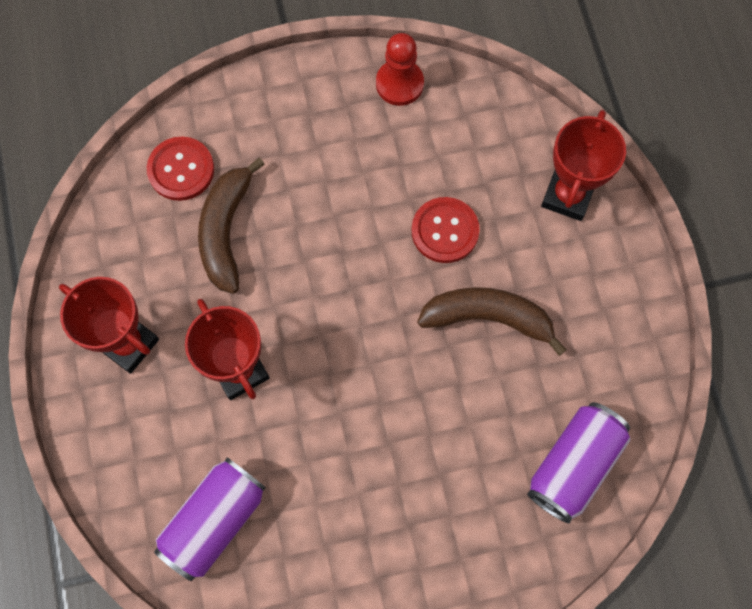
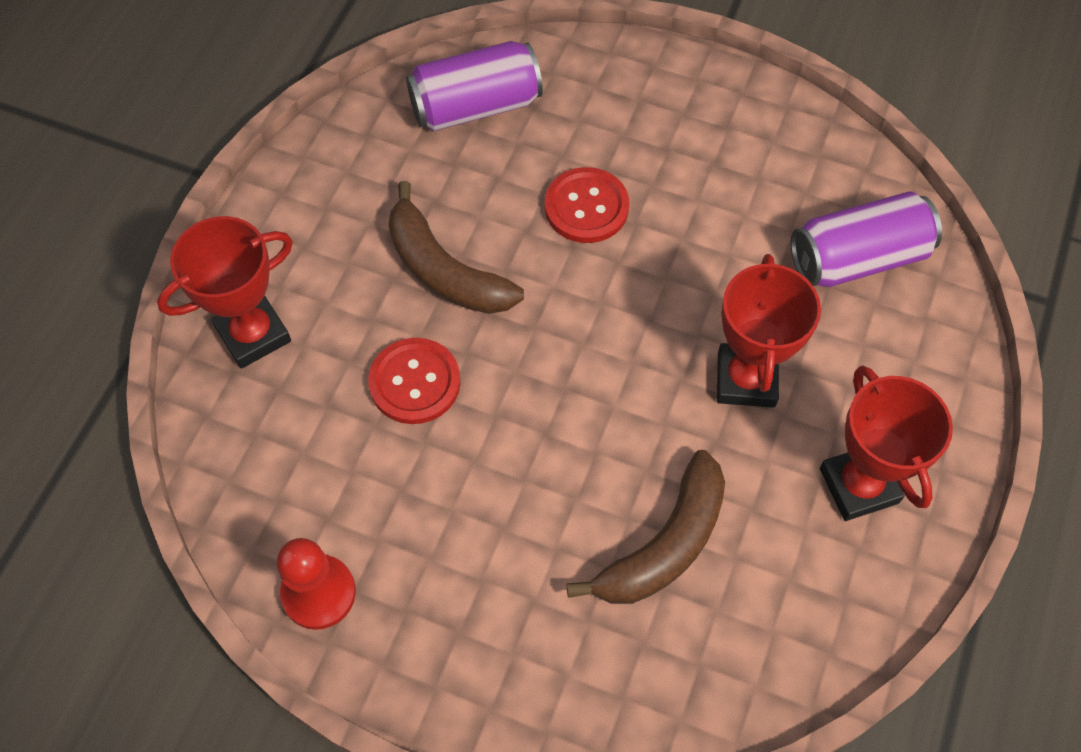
camera: 145 degrees left, 10 degrees down
(181, 170) = (673, 663): red button -> red button (586, 207)

